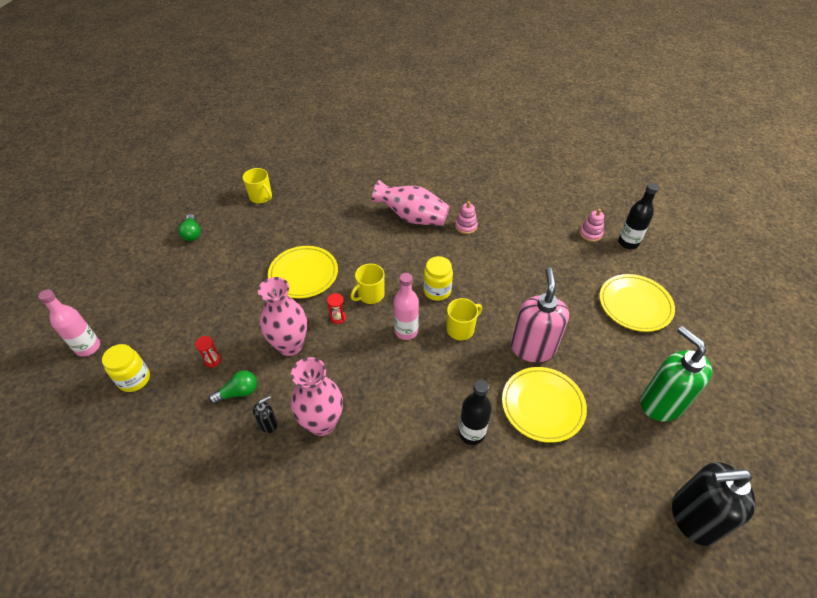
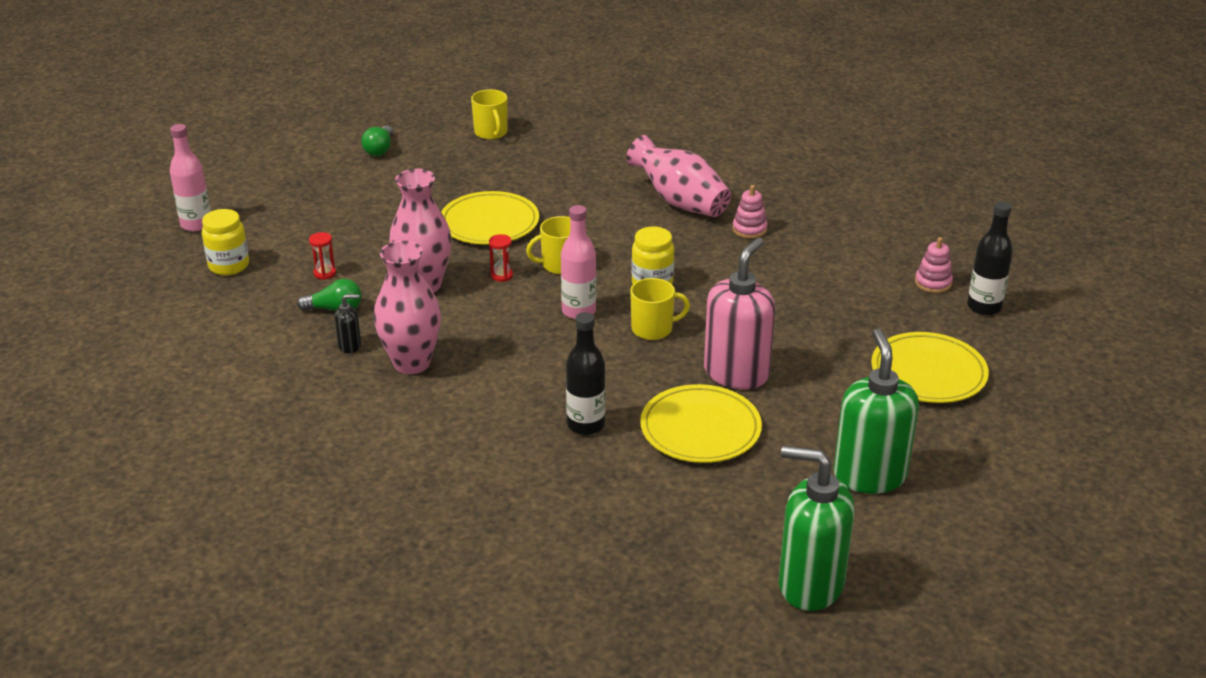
camera: 25 degrees right, 15 degrees down
(693, 517) = (810, 584): black soap dispenser -> green soap dispenser

